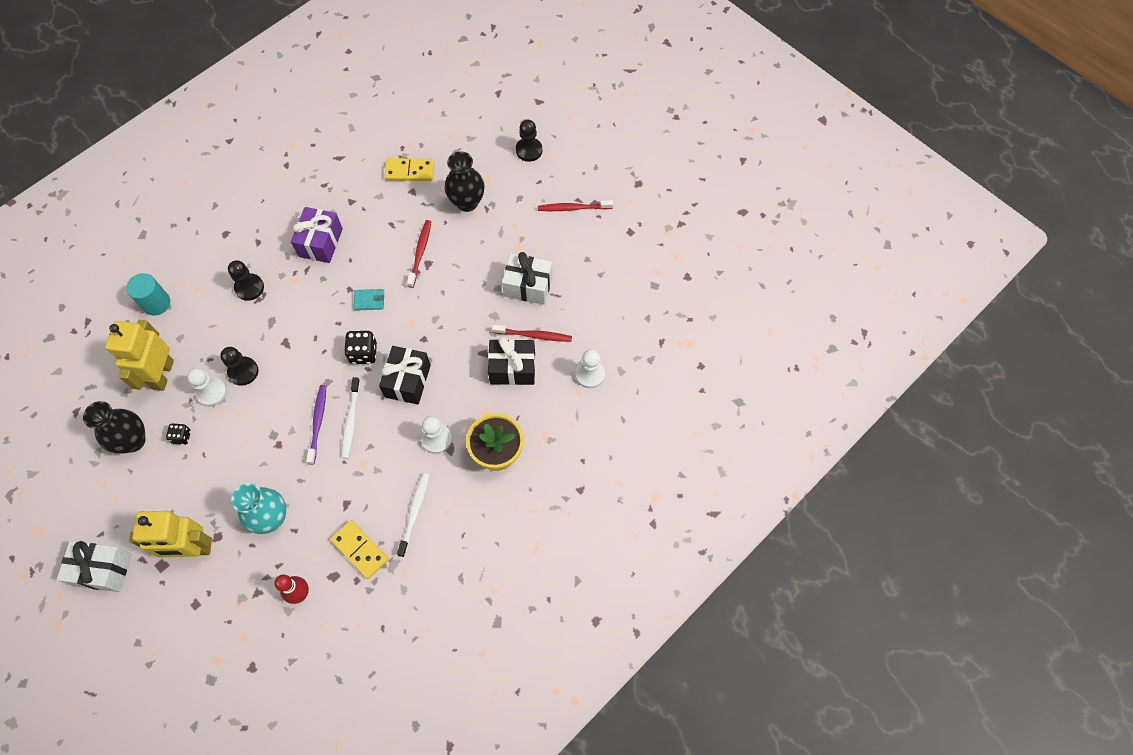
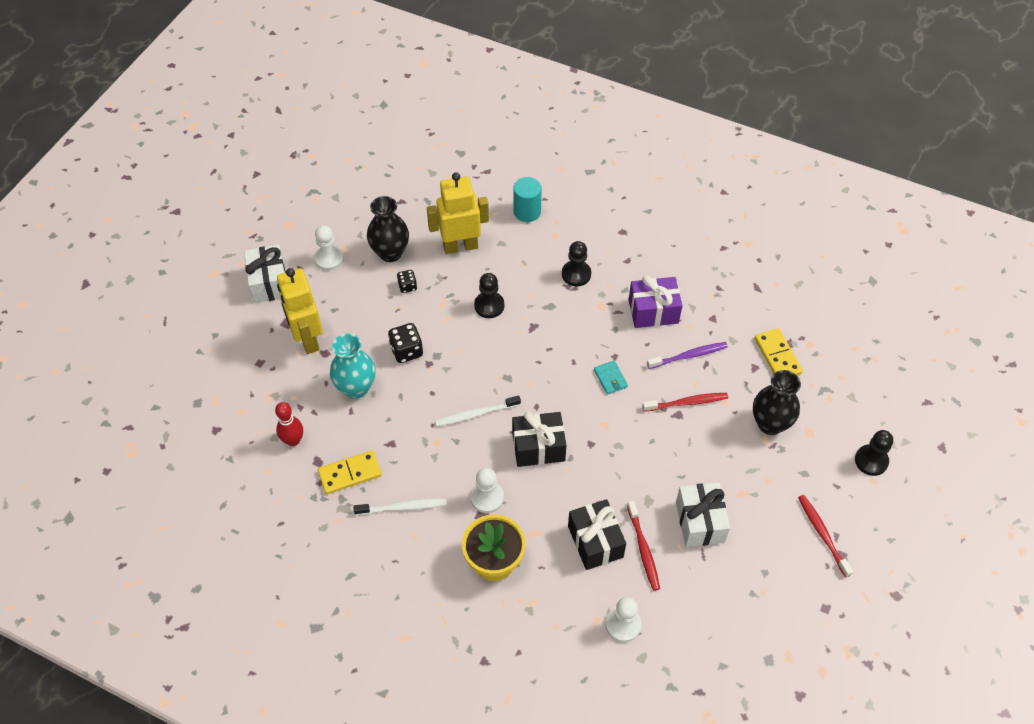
camera: 70 degrees right, 10 degrees down
(211, 392) = (459, 290): white pawn -> white pawn (329, 259)
(318, 422) = (463, 387): purple toothbrush -> purple toothbrush (689, 356)
(360, 550) = (350, 474): yellow domino -> yellow domino turned 45 degrees clockwise
(363, 353) = (551, 396): black dice -> black dice (406, 351)

